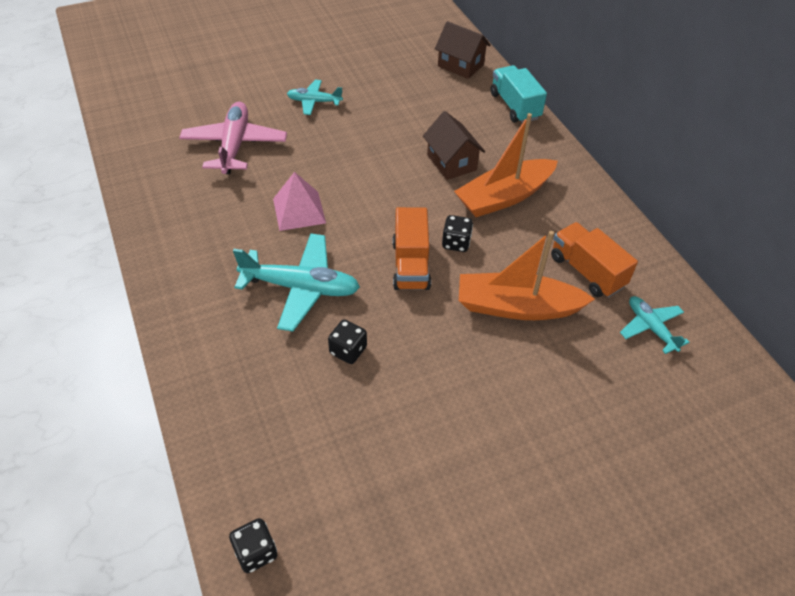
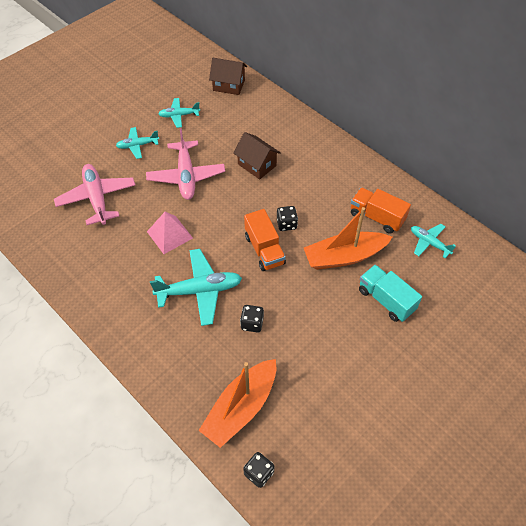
camera: 20 degrees left, 5 degrees up
(355, 151) = (186, 176): none -> pink plane
(381, 82) = (179, 115): none -> turquoise plane
(504, 197) = (303, 180): orange boat -> orange boat (241, 408)
(515, 106) = (280, 108): turquoise truck -> turquoise truck (386, 300)

